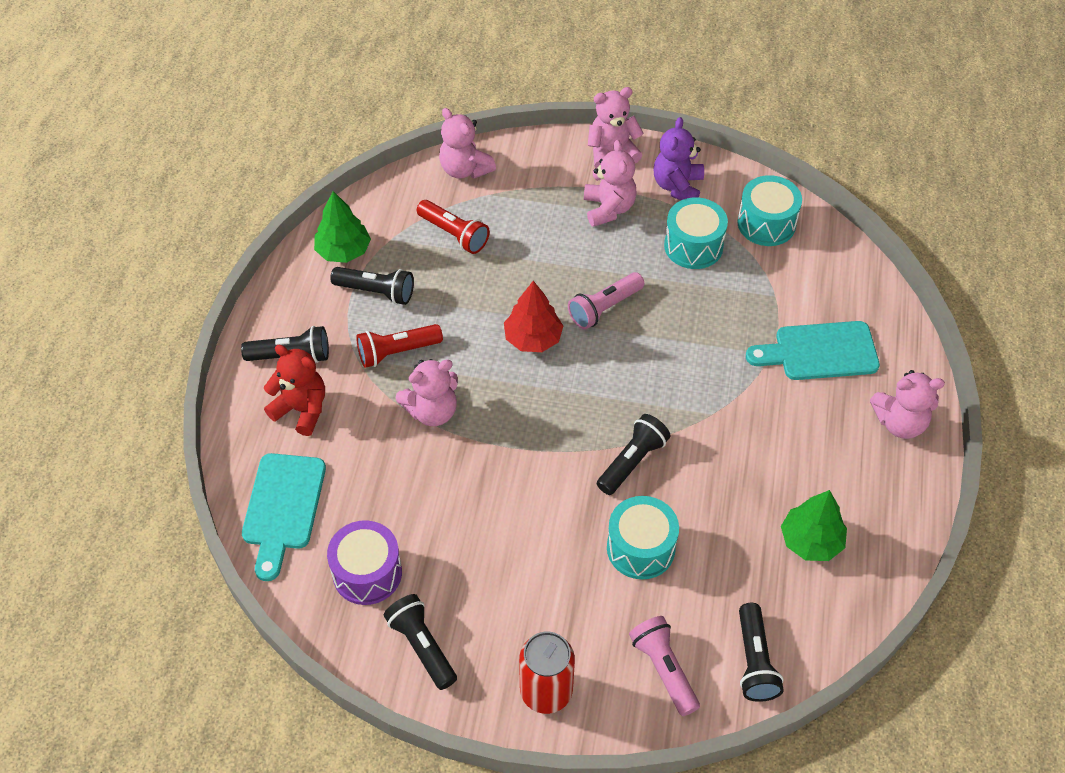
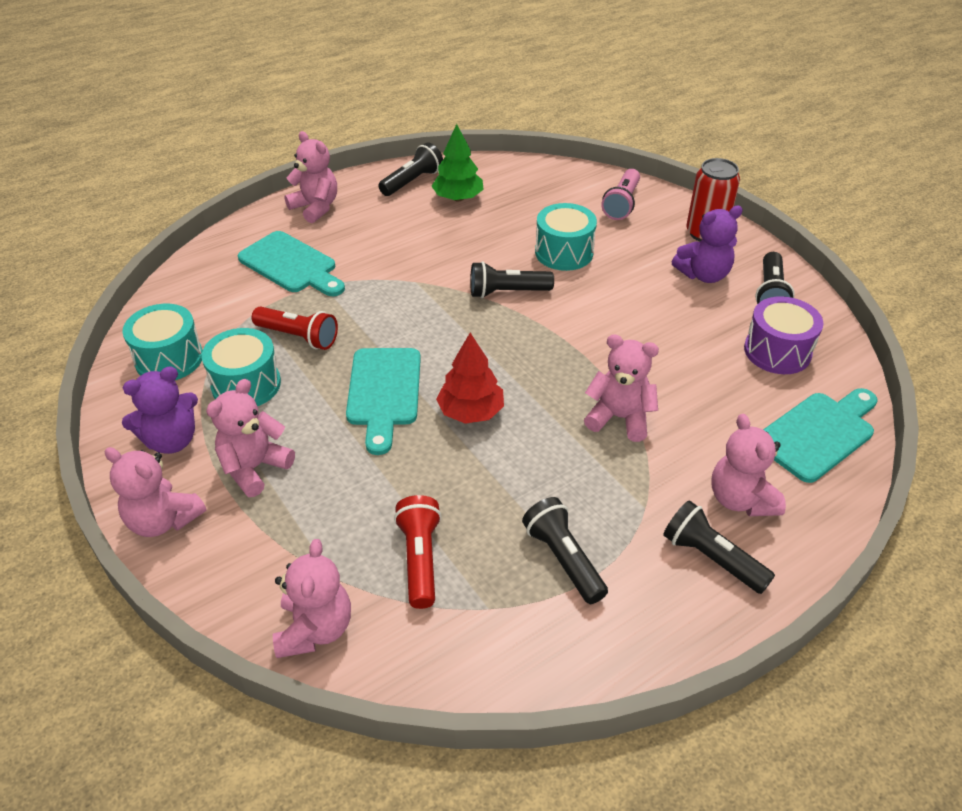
camera: 135 degrees left, 10 degrees down
(301, 409) = (740, 499): red teddy bear -> pink teddy bear
(343, 251) = (553, 636): green tree -> none
(397, 352) = (601, 485): red flashlight -> red flashlight (298, 337)
(498, 623) = (703, 275): none -> purple teddy bear
(604, 308) = (384, 392): pink flashlight -> turquoise cutting board
(754, 661) = (565, 180): black flashlight -> black flashlight (412, 181)

